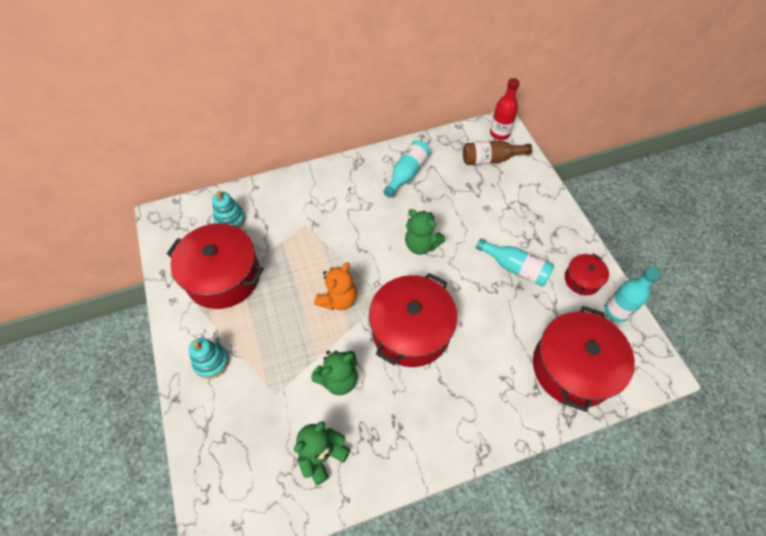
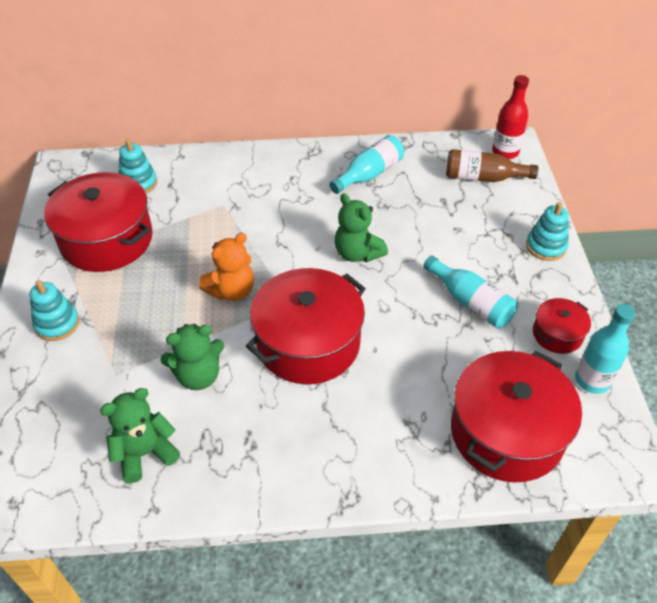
camera: 15 degrees right, 10 degrees down
(552, 209) = (546, 246): none -> turquoise stacking toy

